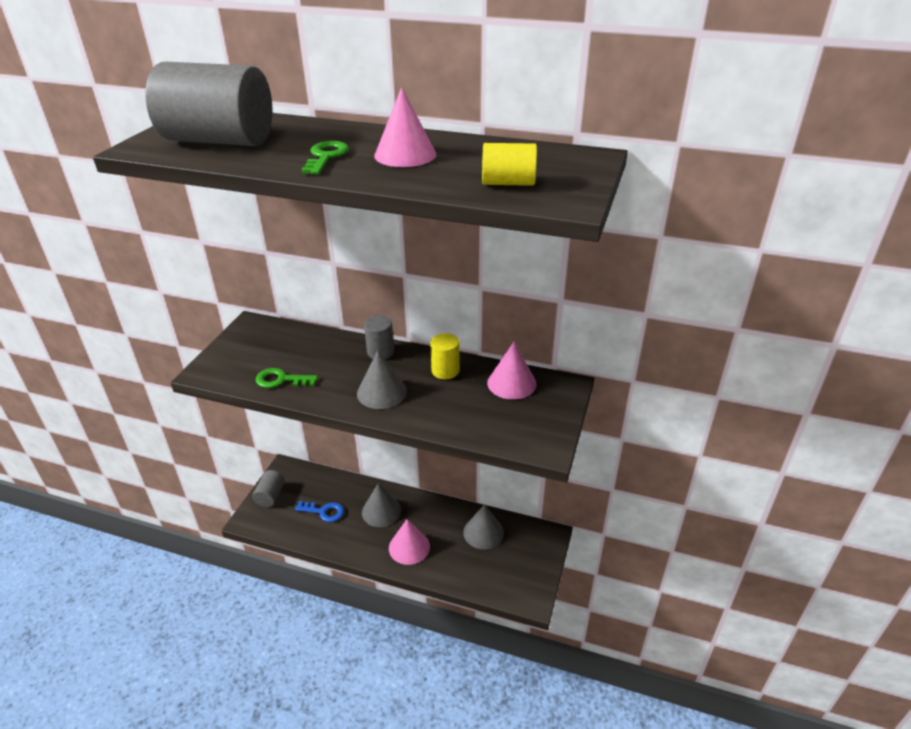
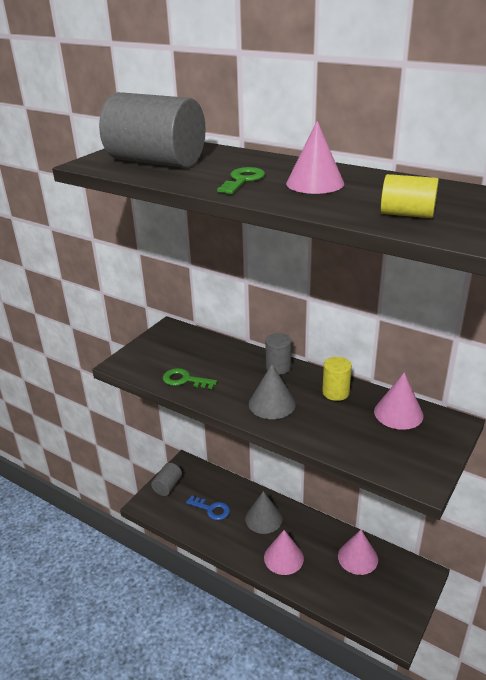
camera: 15 degrees right, 5 degrees down
(483, 532) = (357, 557): grey cone -> pink cone

